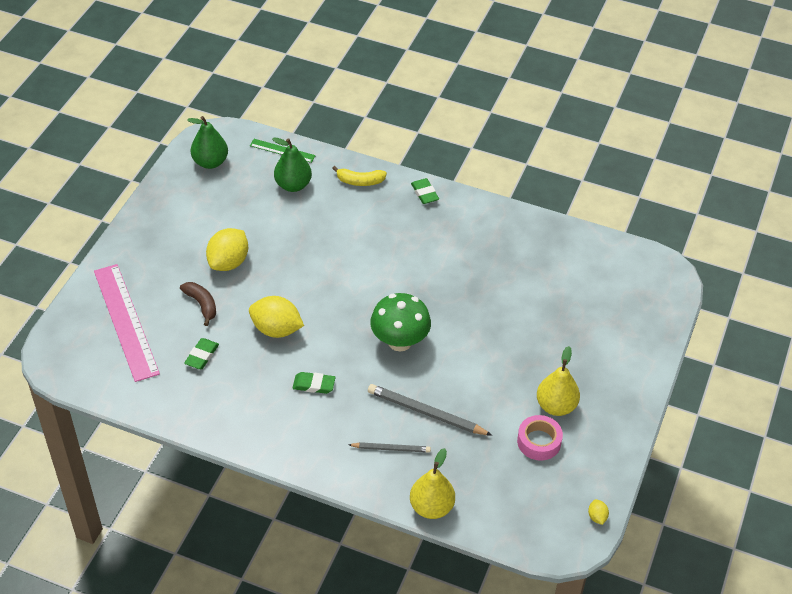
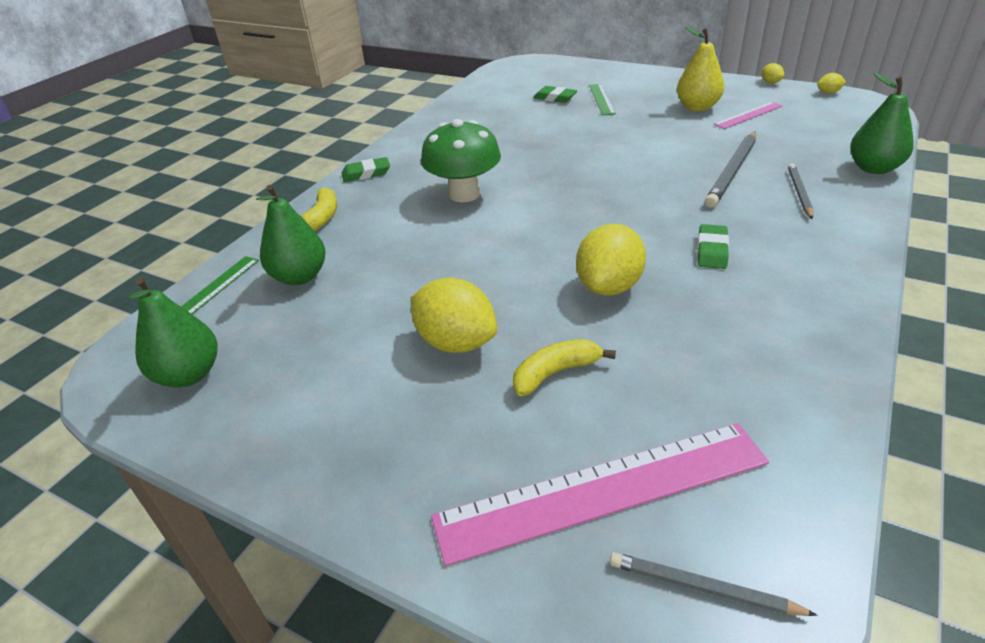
camera: 80 degrees left, 10 degrees down
(76, 350) = (703, 588): none -> grey pencil
(201, 304) = (555, 373): brown banana -> yellow banana
(202, 356) = (678, 368): green eraser -> green eraser (555, 98)
(400, 341) = (621, 188): green mushroom -> green mushroom (464, 194)
(431, 507) = (873, 168): yellow pear -> green pear
(539, 442) = (748, 115): pink tape -> pink ruler
(573, 336) = (601, 99): none -> green ruler
(623, 474) = (770, 82): none -> yellow lemon

